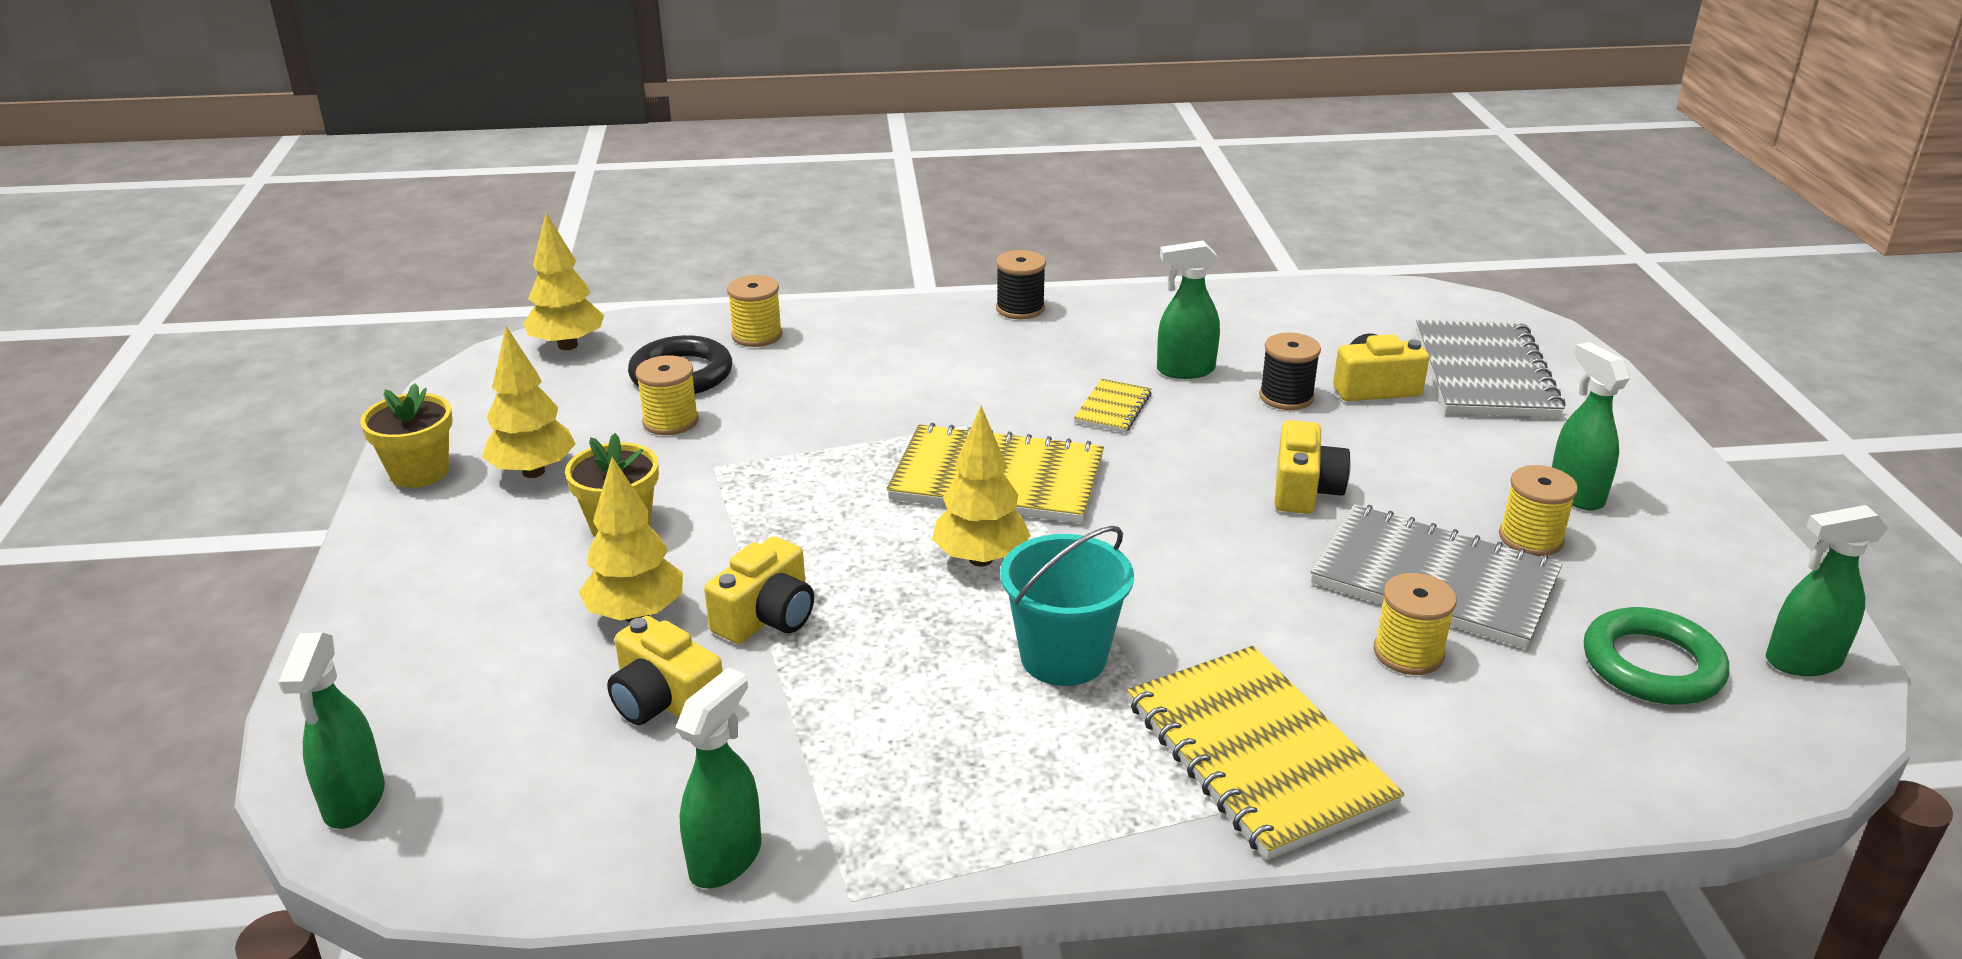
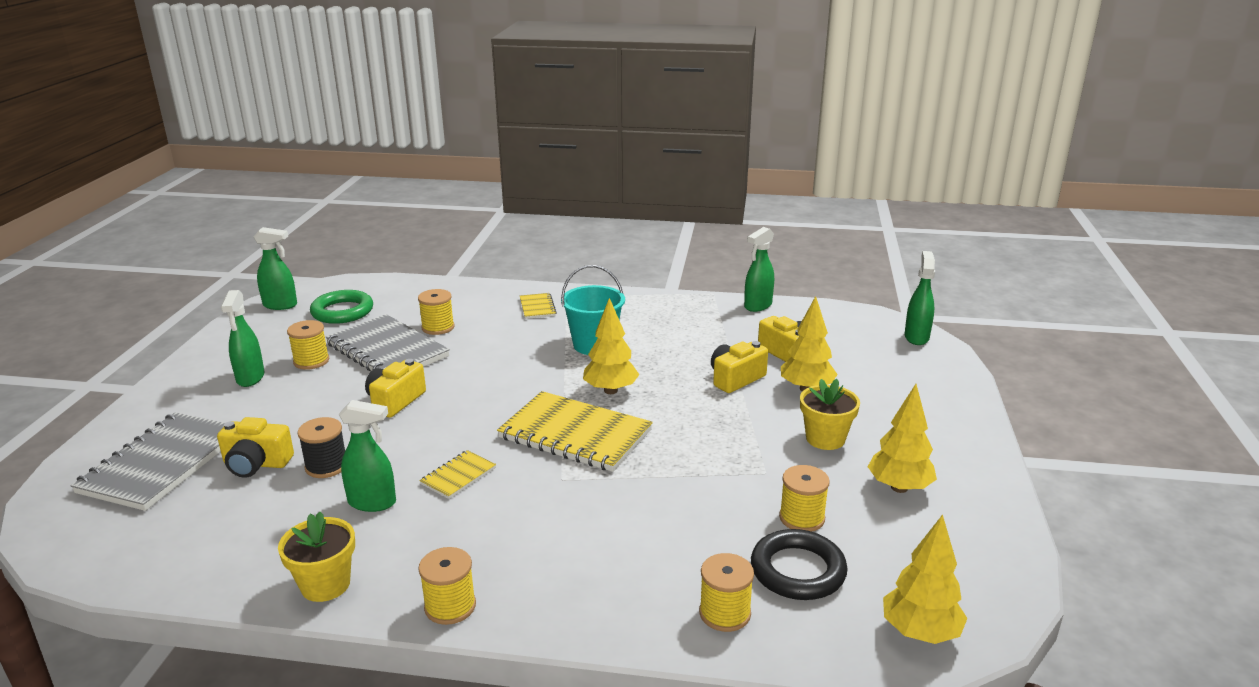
camera: 165 degrees left, 5 degrees down
(419, 472) = (988, 500): yellow flower pot -> yellow flower pot (325, 585)
(1020, 308) = (450, 606): black spool -> yellow spool
(1258, 754) = (537, 307): yellow notebook -> yellow notebook, size x0.47

